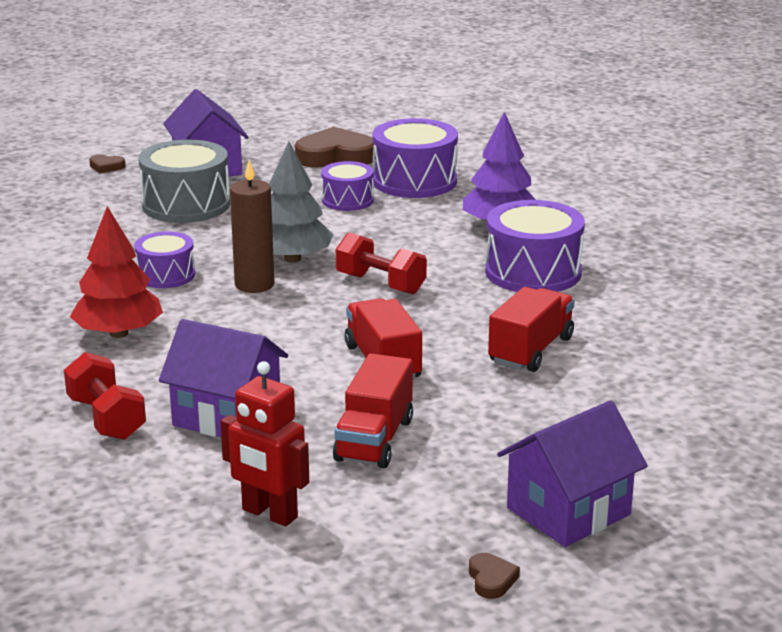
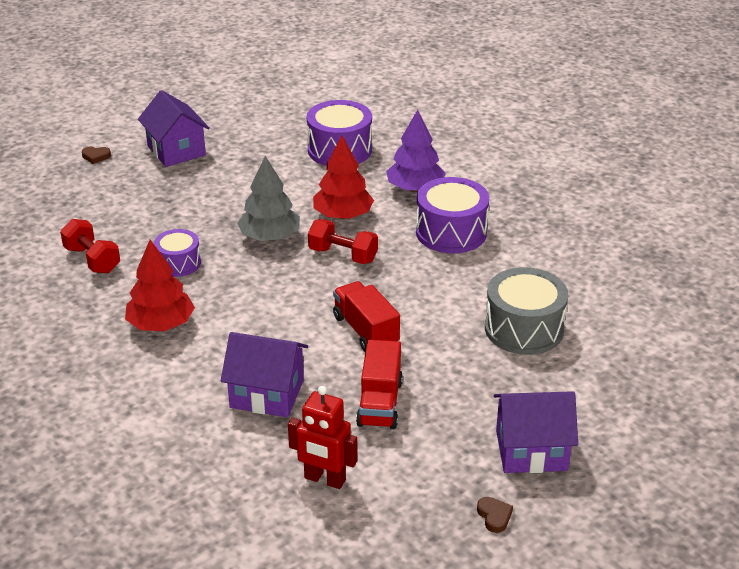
camera: 10 degrees left, 10 degrees up
(106, 418) = (178, 407): red dumbbell -> red dumbbell (92, 260)
(186, 205) = (172, 190): grey drum -> grey drum (524, 329)
(254, 285) = (249, 266): brown candle -> none
(335, 156) = (272, 129): brown heart -> none
(347, 200) = (294, 174): purple drum -> none
(395, 244) = (343, 215): none -> red tree
(531, 350) = (468, 307): red truck -> none
(568, 511) = (531, 450): purple house -> purple house turned 45 degrees clockwise

